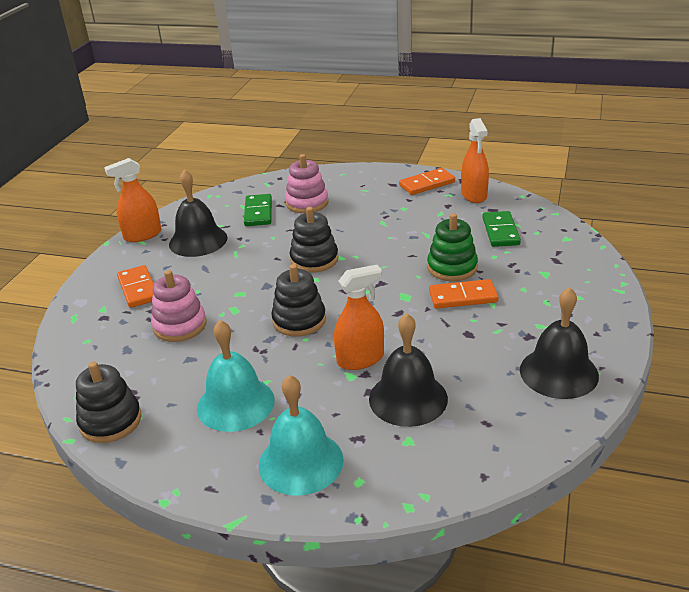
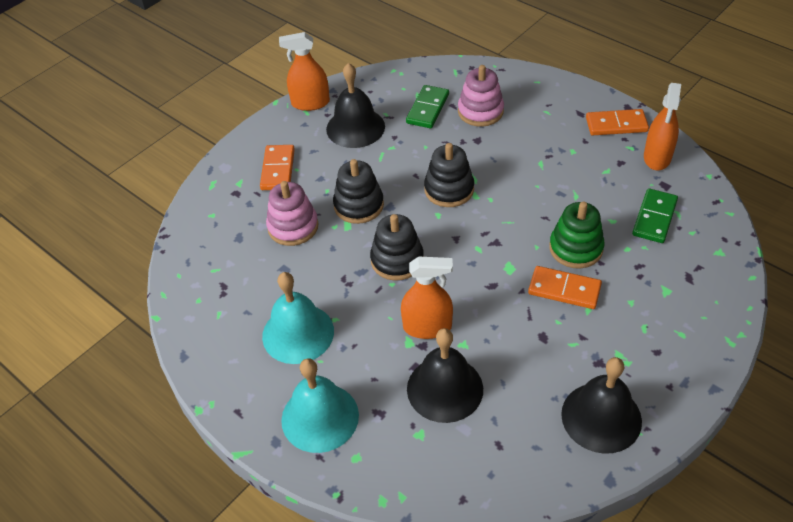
camera: 25 degrees right, 15 degrees up
(110, 421) = (193, 311): black stacking toy -> black stacking toy (358, 205)

